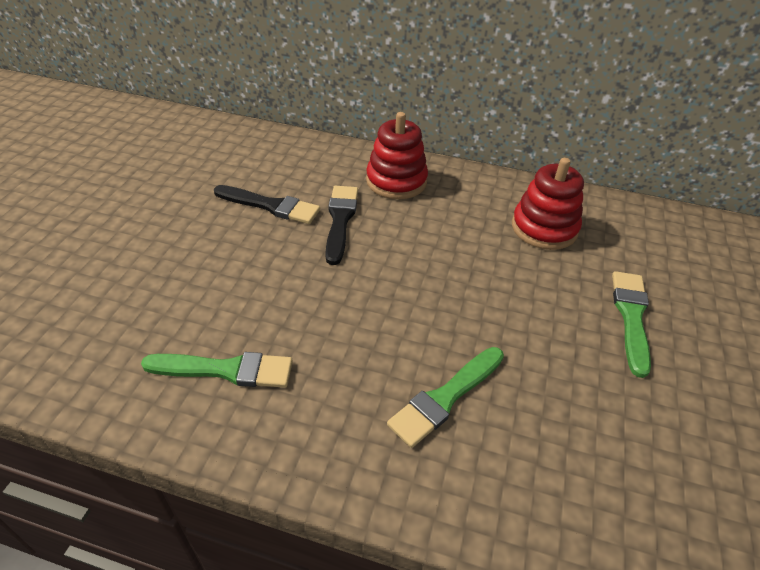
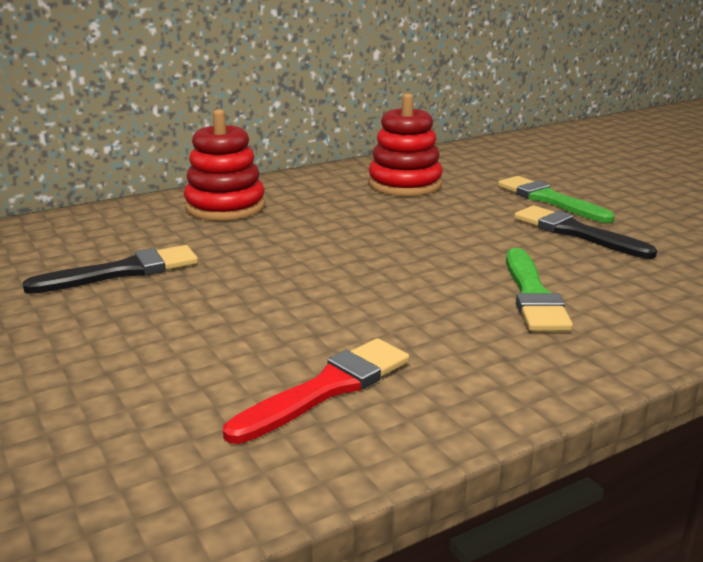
camera: 45 degrees left, 20 degrees down
(225, 370) = (327, 389): green brush -> red brush
(340, 220) = (224, 249): black brush -> black brush (576, 233)

